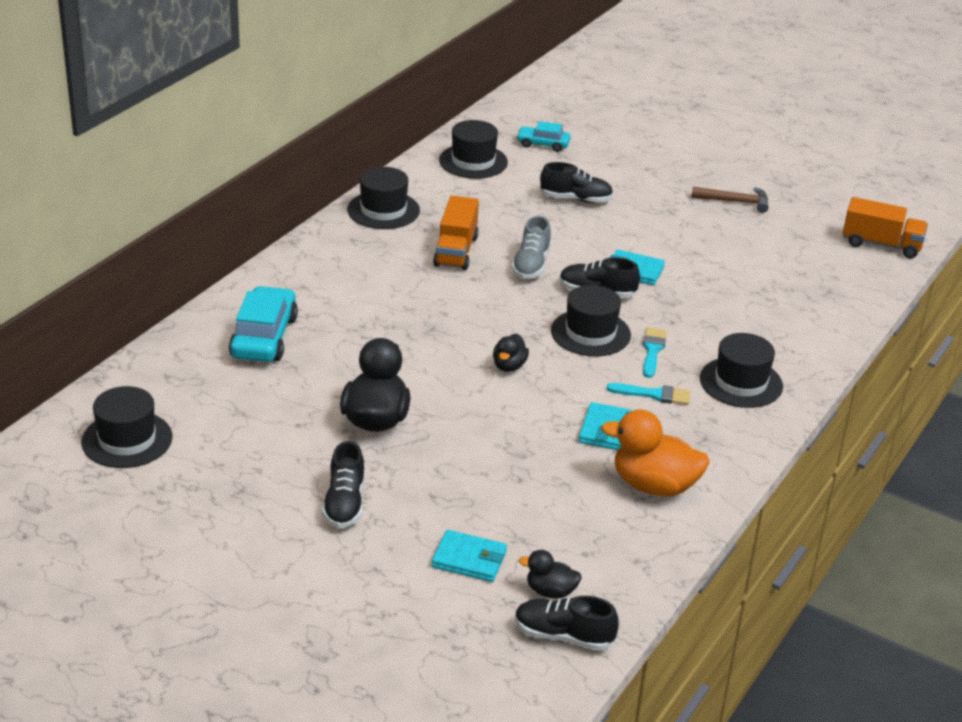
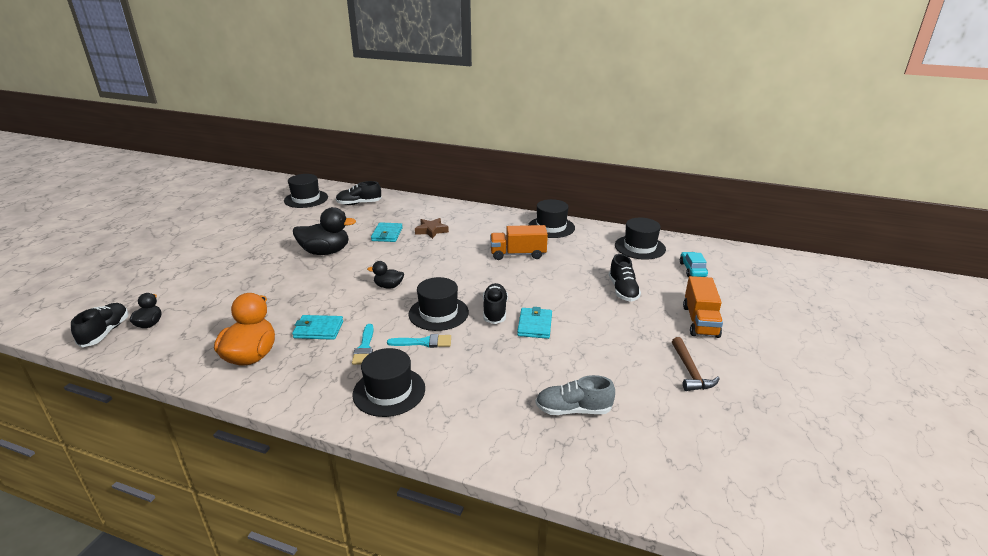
camera: 80 degrees right, 5 degrees down
(264, 337) = (399, 214): turquoise car -> none
(344, 503) = (248, 253): black shoe -> black shoe (359, 203)
(345, 312) = (431, 231): none -> brown star
(469, 559) = (189, 294): turquoise wallet -> turquoise wallet (387, 234)
(531, 265) = (517, 282): grey shoe -> grey shoe (573, 410)
(881, 244) = (689, 487): orange truck -> orange truck (700, 321)

